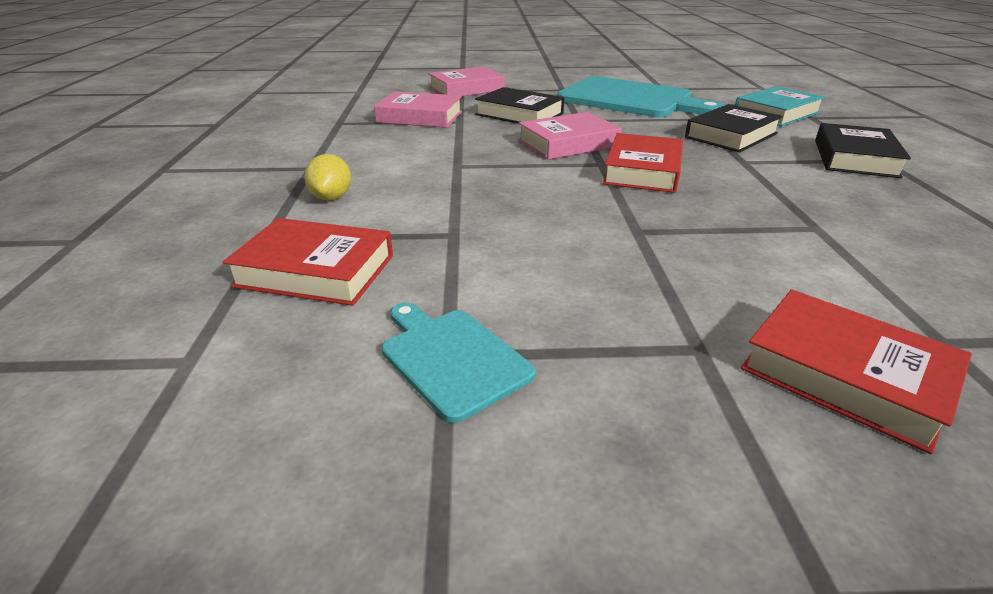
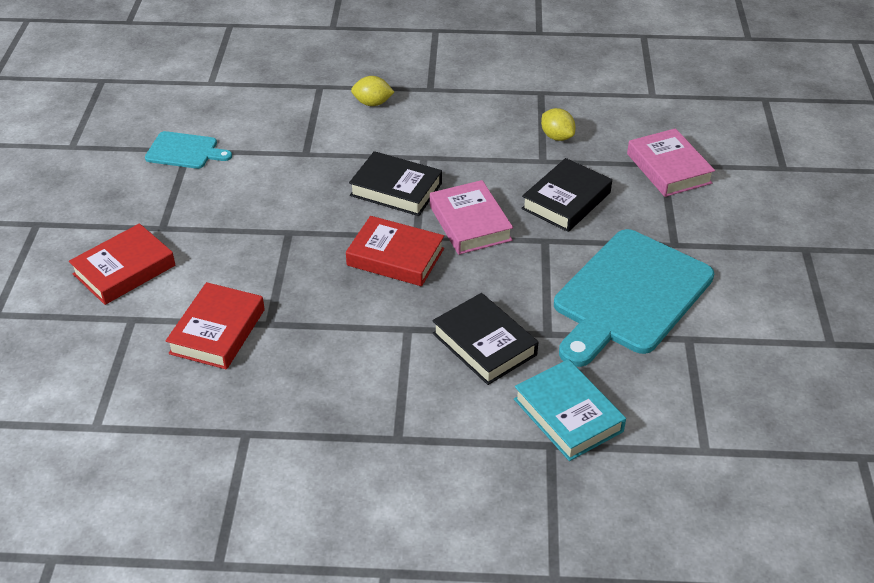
camera: 95 degrees right, 10 degrees up
(315, 271) = (275, 107): red book -> red book (217, 331)
(420, 117) = (557, 137): pink book -> yellow lemon
(451, 358) = (185, 151): turquoise cutting board -> turquoise cutting board turned 45 degrees clockwise
(854, 158) = (404, 416): black book -> black book (396, 189)

